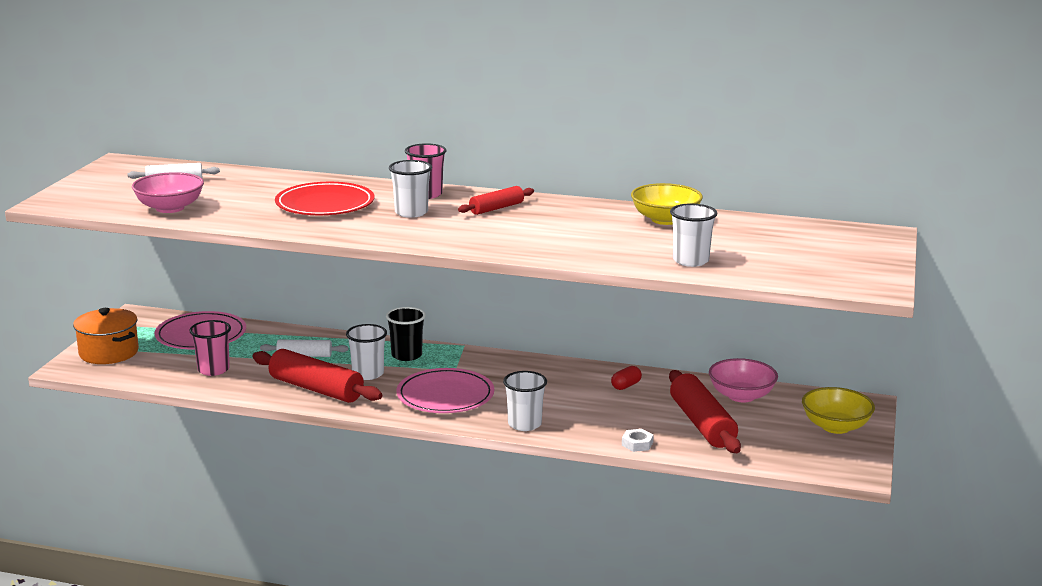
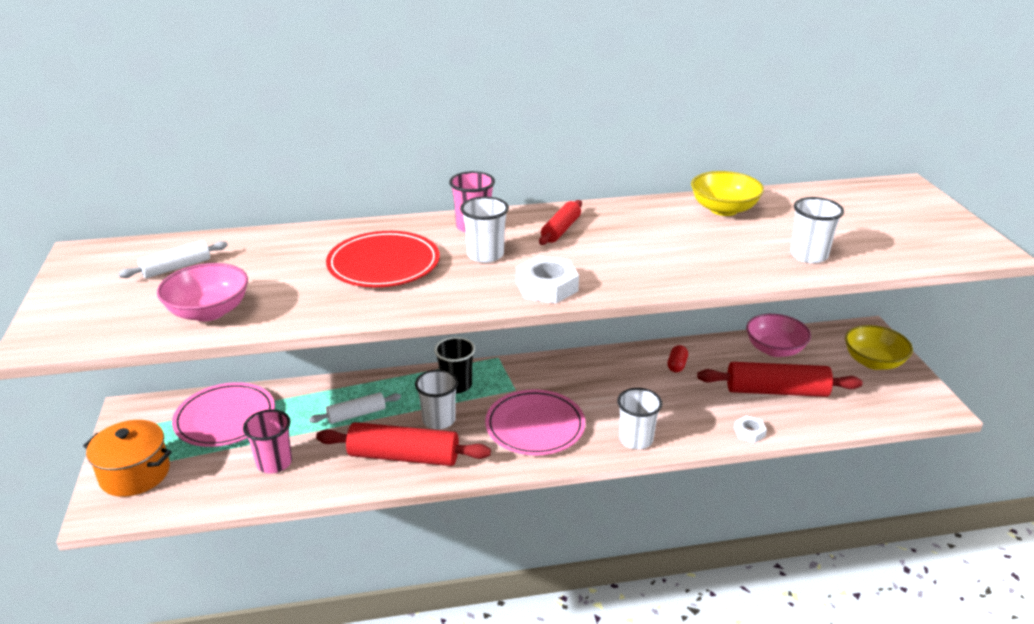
camera: 25 degrees left, 10 degrees up
(433, 239) = (547, 286): none -> white nut
(702, 424) = (776, 391): red rolling pin -> red rolling pin turned 45 degrees counterclockwise

